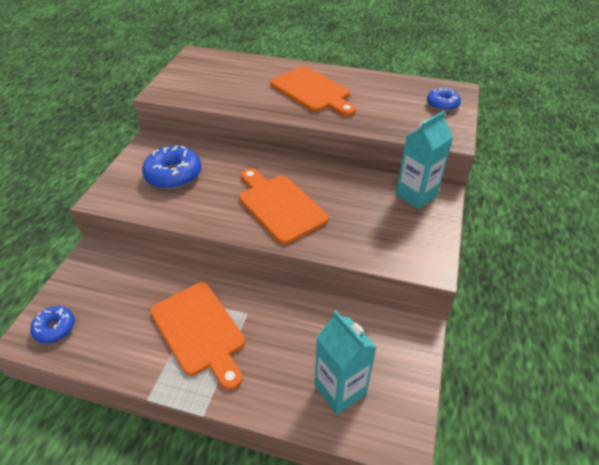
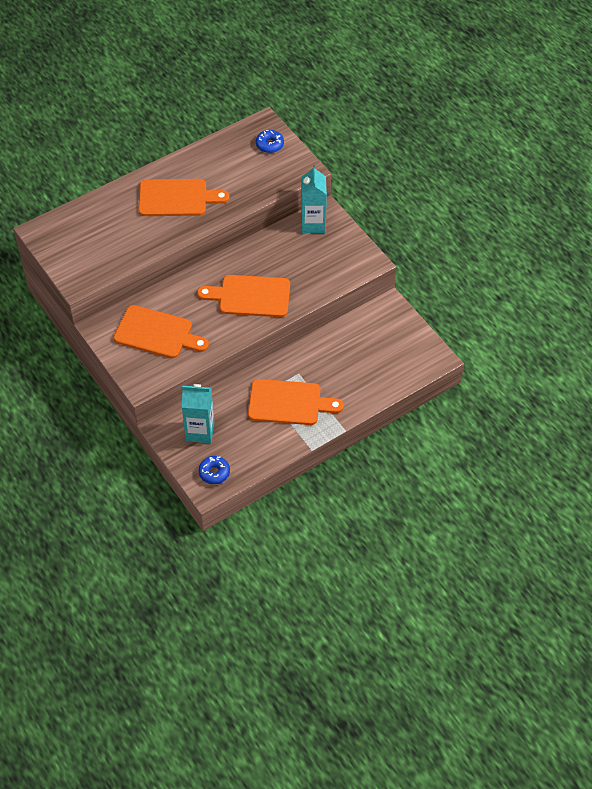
camera: 50 degrees left, 10 degrees up
(173, 175) = (157, 333): blue donut -> orange cutting board
(340, 390) = (388, 364): turquoise carton -> turquoise carton (200, 431)

